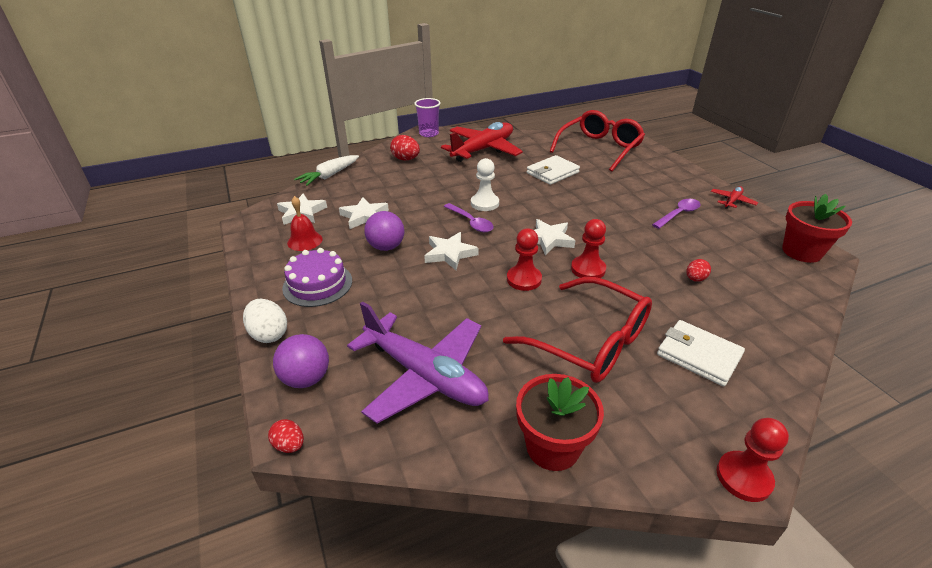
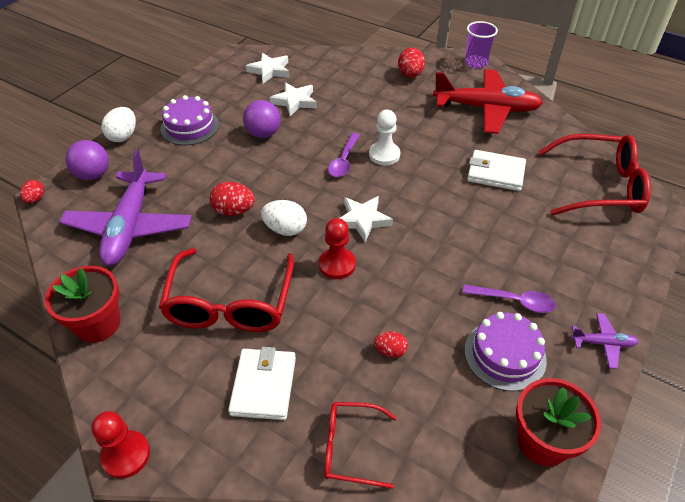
camera: 55 degrees right, 10 degrees up
(305, 241) = (235, 92): red bell -> none
(329, 176) = (336, 53): white carrot -> none
(449, 254) = (284, 171): white star -> none
(472, 299) = (234, 211): none -> red egg
(524, 279) = (285, 229): red pawn -> white egg
(723, 236) = (505, 354): none -> purple cake
(732, 201) = (603, 343): red plane -> purple plane
(781, 331) = (351, 448): none -> red glasses

